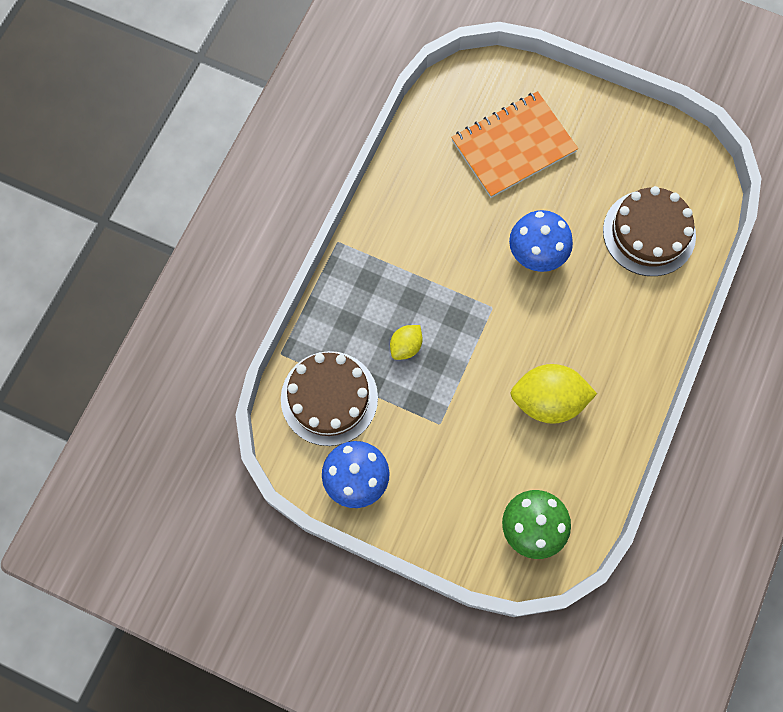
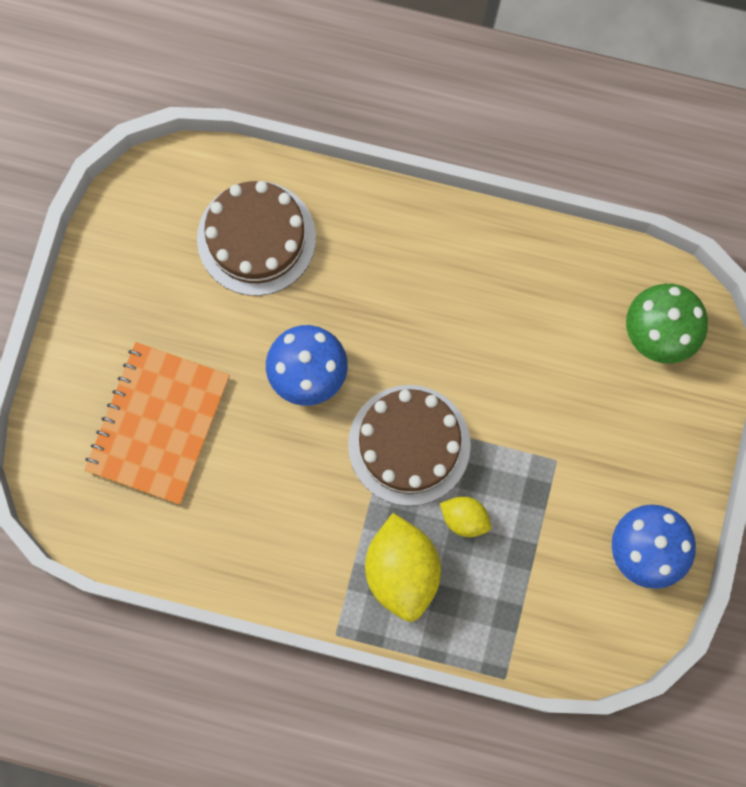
camera: 100 degrees left, 5 degrees up
(329, 398) = (551, 604): brown cake -> brown cake (409, 445)
(513, 146) = (158, 424): orange notebook -> orange notebook turned 60 degrees clockwise
(548, 401) = (501, 334): yellow lemon -> yellow lemon (402, 571)

